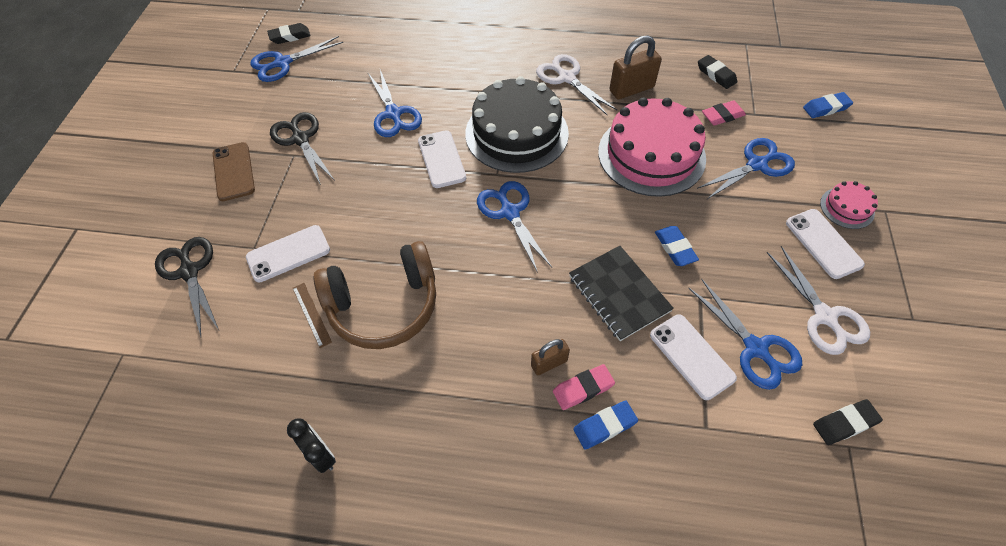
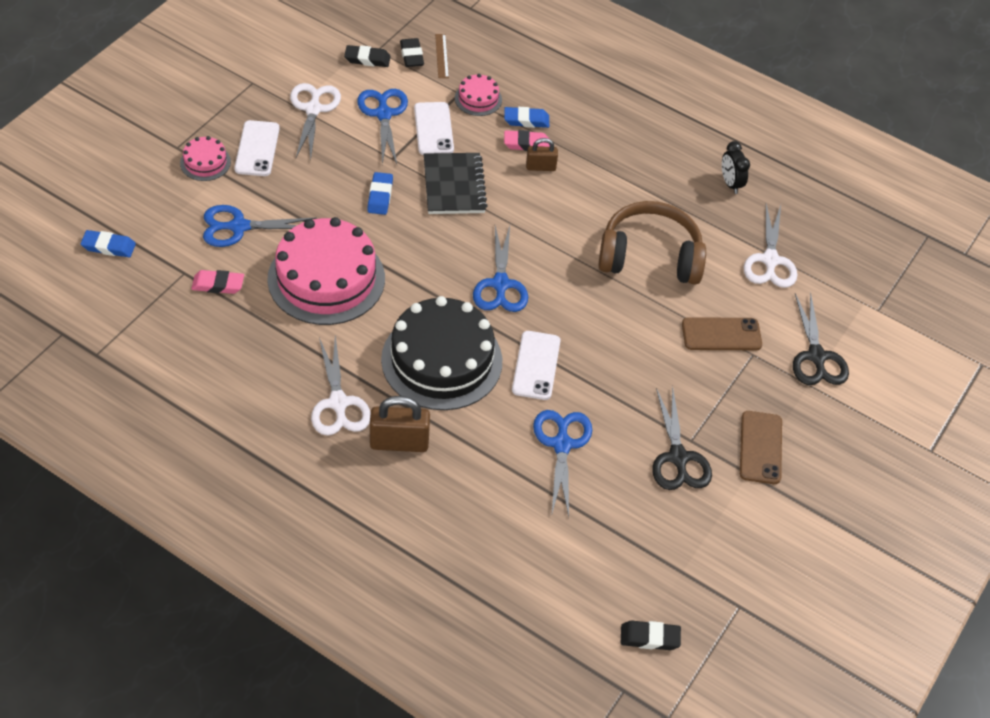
camera: 160 degrees left, 5 degrees down
(252, 362) = (770, 260): none -> white scissors
(283, 63) = (671, 589): blue scissors -> none
(288, 253) = (721, 334): white phone -> brown phone
(311, 314) = (713, 275): brown ruler -> brown ruler (442, 56)
(631, 89) = (280, 356): brown padlock -> brown padlock (399, 442)
(679, 430) = (478, 99): none -> pink cake
(716, 75) = (173, 331): black eraser -> black eraser (412, 55)

